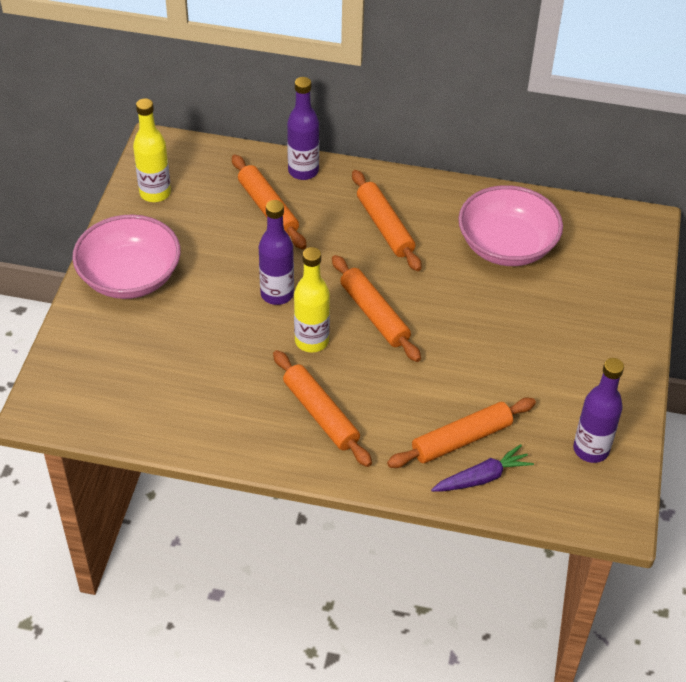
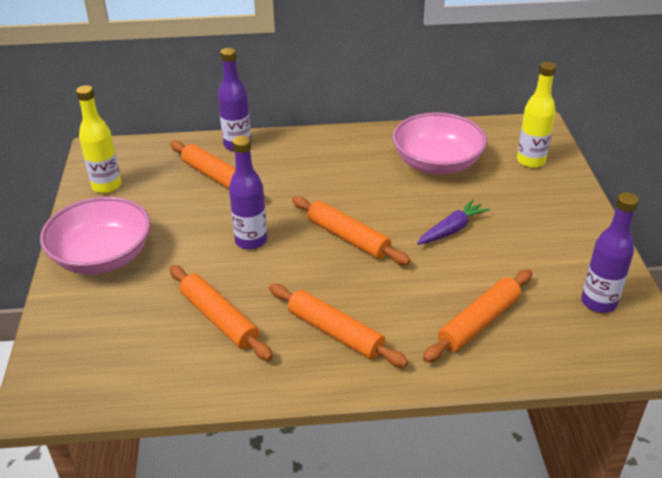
camera: 15 degrees left, 10 degrees down
(311, 341) = (299, 272): yellow bottle -> yellow bottle (530, 161)
(385, 227) = (326, 170): orange rolling pin -> orange rolling pin (219, 319)
(482, 477) = (515, 351): purple carrot -> purple carrot (452, 229)

